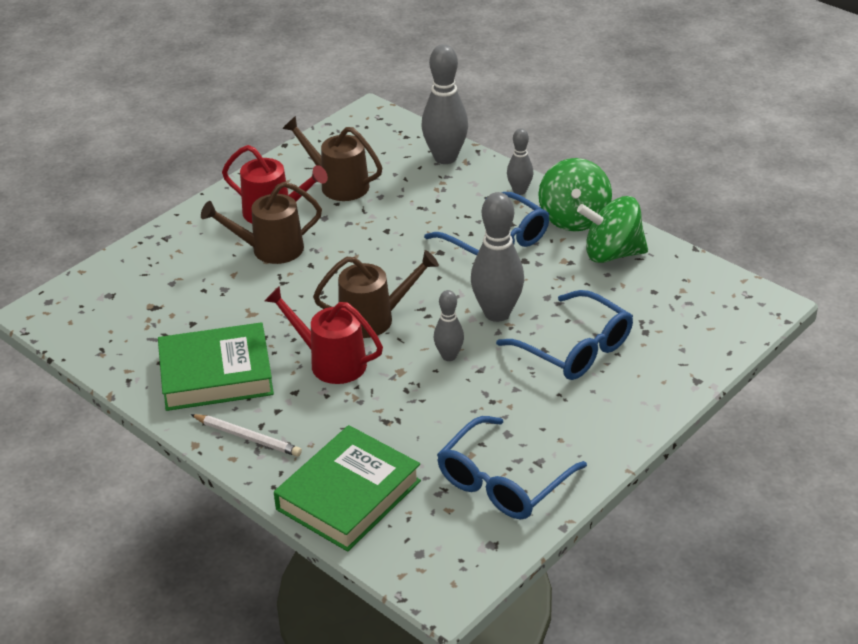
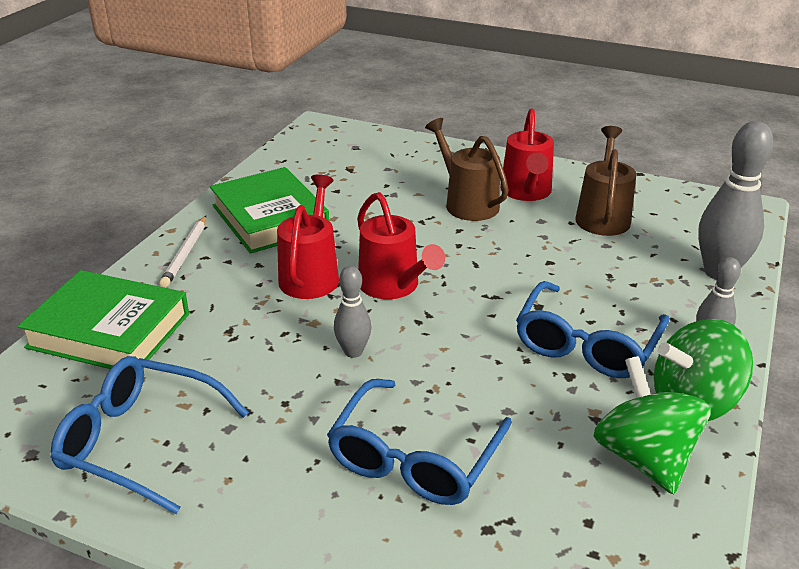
camera: 70 degrees right, 5 degrees down
(374, 319) = (393, 286): brown watering can -> red watering can
(497, 313) = (450, 373): grey bowling pin -> none

